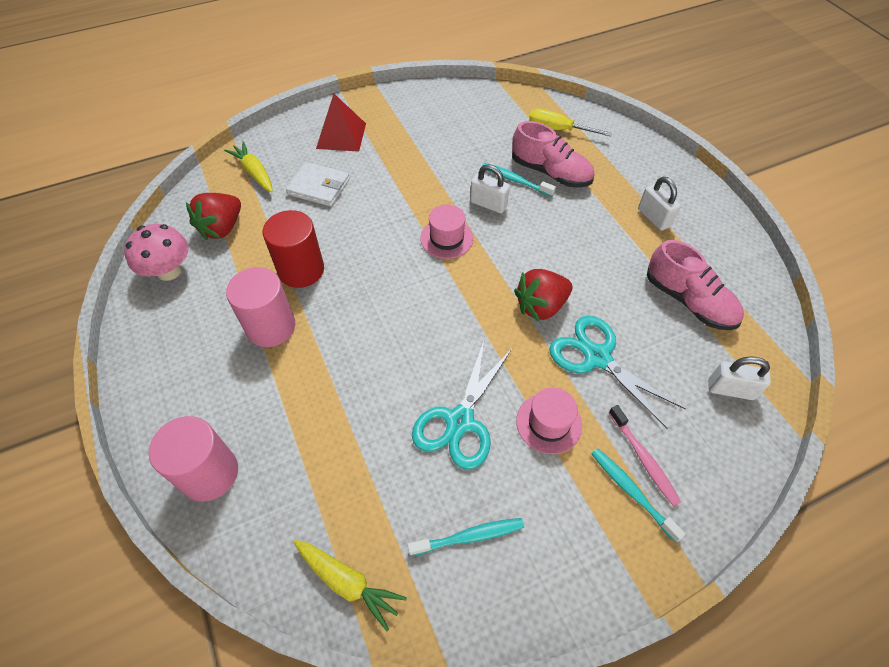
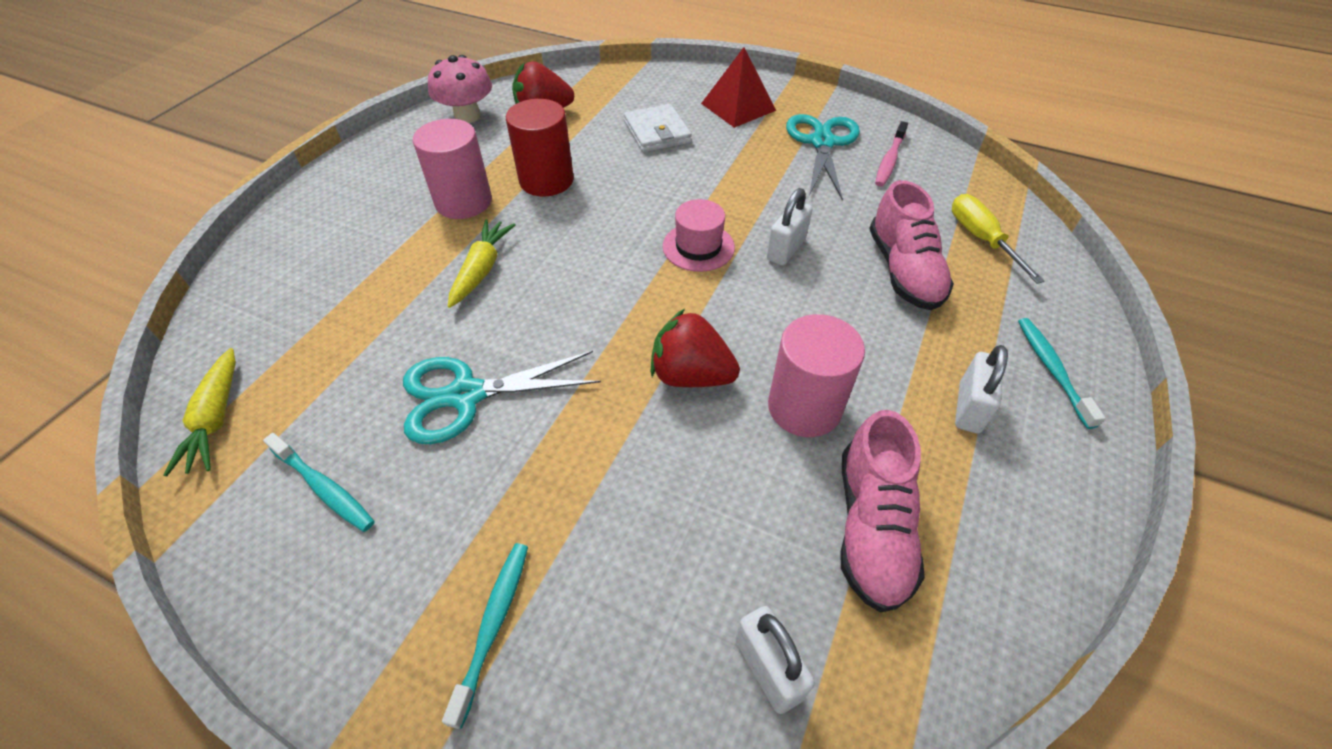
camera: 50 degrees right, 5 degrees down
(209, 473) = (279, 260): pink cylinder -> pink cylinder (804, 407)
(254, 173) = (626, 91): yellow carrot -> yellow carrot (482, 269)
(488, 204) = (786, 249): white padlock -> white padlock turned 45 degrees clockwise
(515, 180) = (850, 250): turquoise toothbrush -> turquoise toothbrush (1052, 370)
(549, 423) = (528, 477): pink hat -> none
(597, 357) = (669, 472): turquoise scissors -> turquoise scissors (822, 143)
(643, 459) = (555, 613): pink toothbrush -> pink toothbrush (889, 160)

